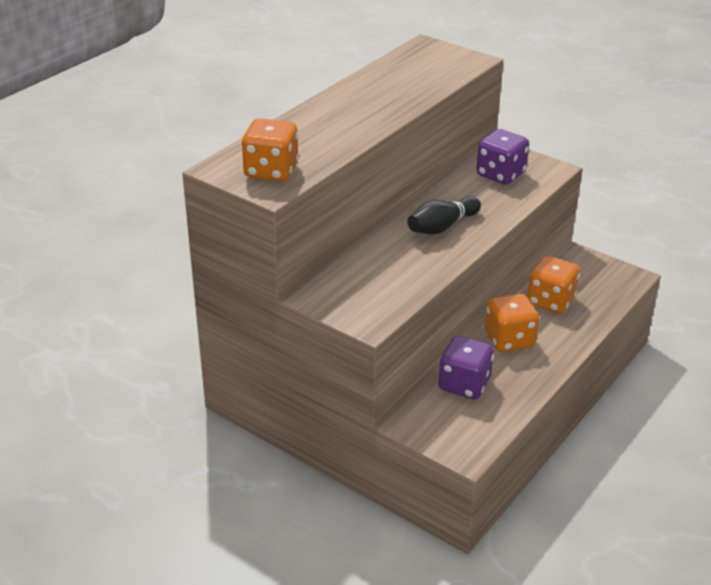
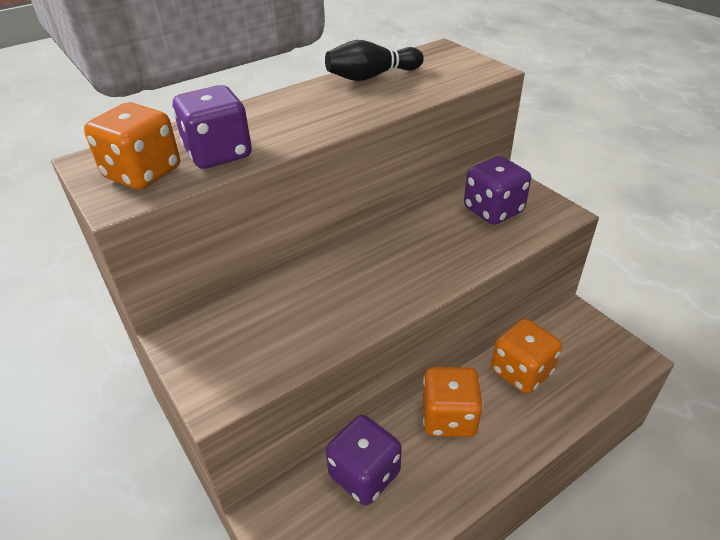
camera: 20 degrees right, 5 degrees up
(315, 150) = (218, 154): none -> purple dice
(442, 227) = (388, 268): black bowling pin -> black bowling pin (372, 76)

